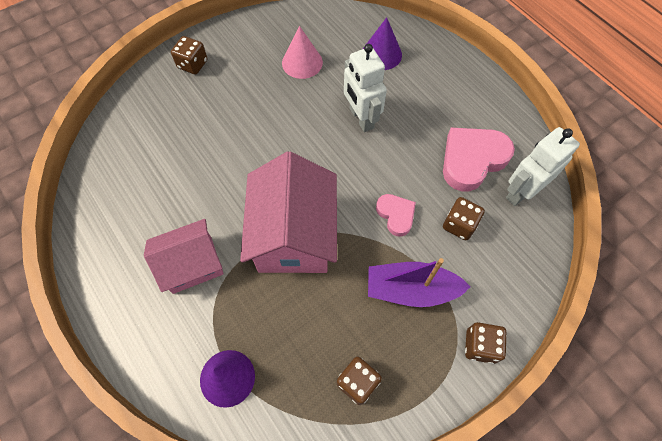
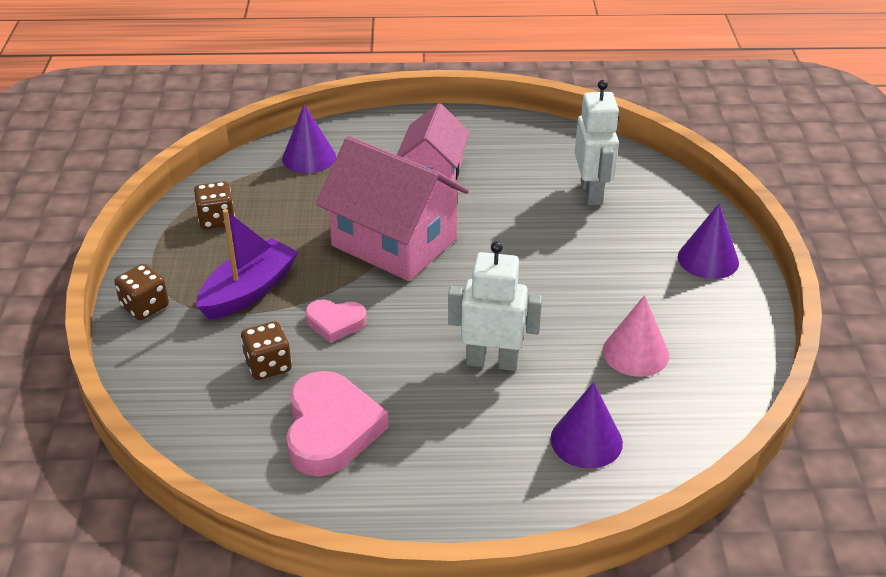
camera: 125 degrees right, 25 degrees down
(192, 64) = (708, 259): brown dice -> purple cone
(521, 192) = (242, 447): white robot -> white robot (592, 193)

